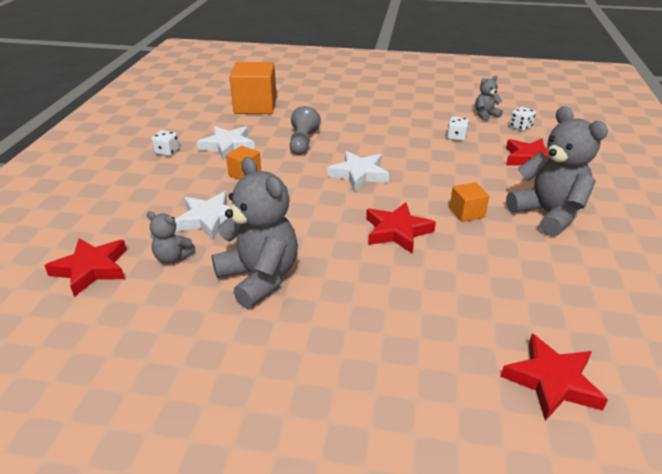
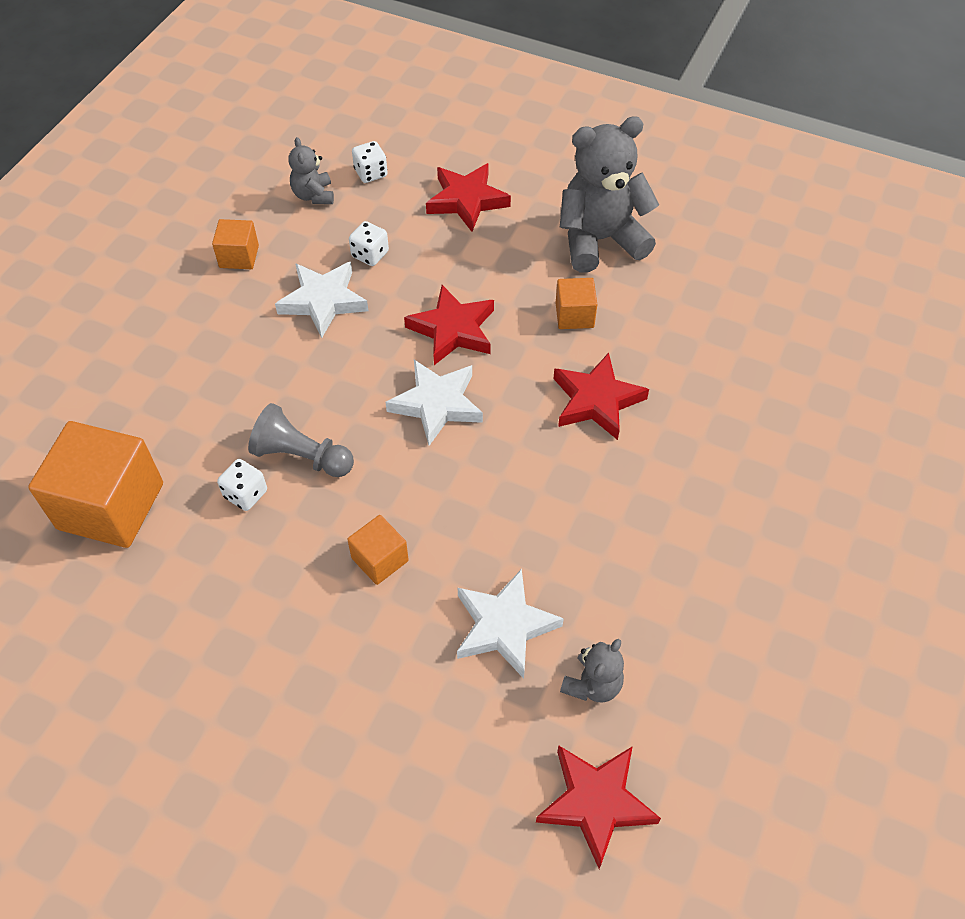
camera: 75 degrees left, 20 degrees up
(167, 152) = (246, 682): white dice -> white dice (245, 494)
(228, 146) = (265, 574): white star -> white star (323, 301)
(259, 278) = (661, 577): grey teddy bear -> none
(423, 105) = (239, 256): none -> orange cube
(552, 381) = (863, 353): red star -> red star (453, 330)

